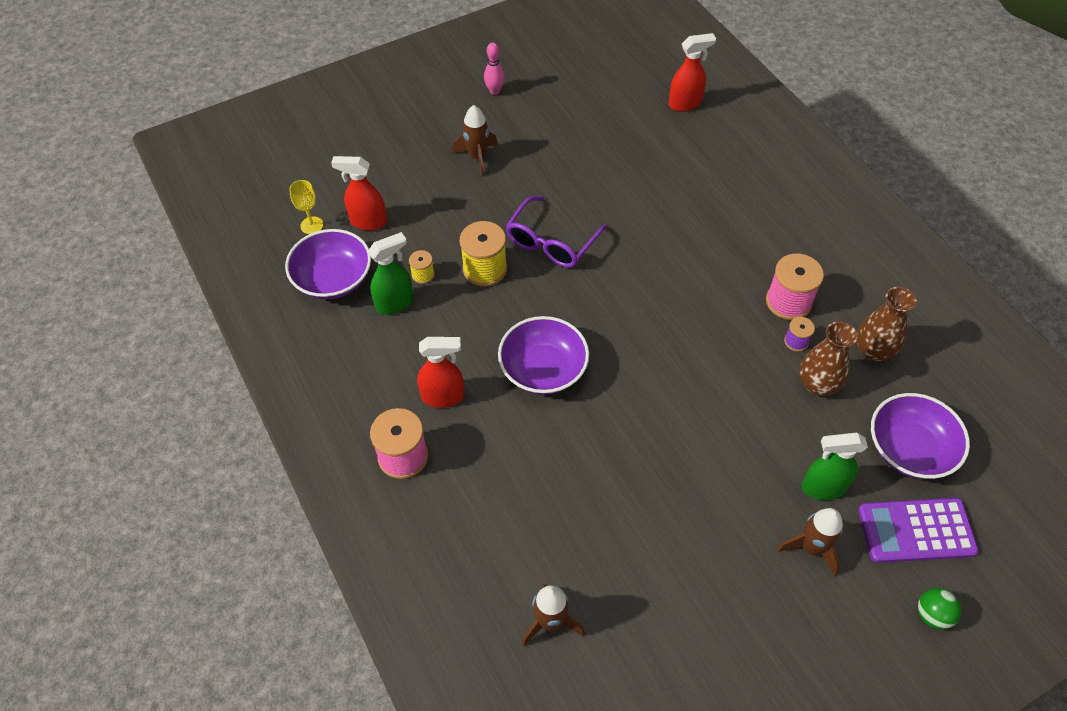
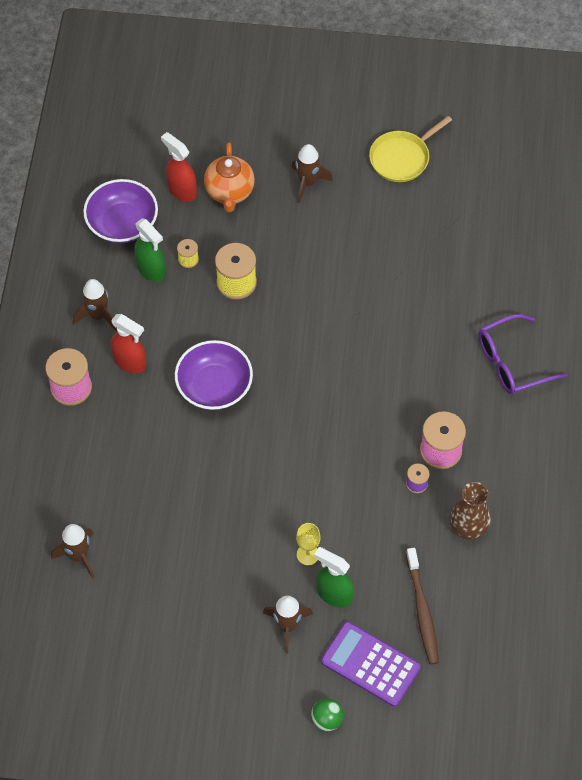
camera: 35 degrees right, 5 degrees up
(312, 225) = (139, 169): yellow goblet -> yellow goblet (308, 554)
(376, 373) = (98, 315): none -> brown rocket
(395, 303) = (151, 270): green spray bottle -> green spray bottle turned 45 degrees clockwise
(414, 200) = (229, 192): none -> orange teapot
(494, 91) = (371, 129): pink bowling pin -> none
(539, 99) = (402, 158): none -> yellow pan
(551, 242) = (303, 291): purple glasses -> purple glasses (512, 362)
(685, 104) = (519, 234): red spray bottle -> none
(817, 384) = (401, 524): brown vase -> none
(909, 449) = (422, 611): purple bowl -> brown toothbrush

